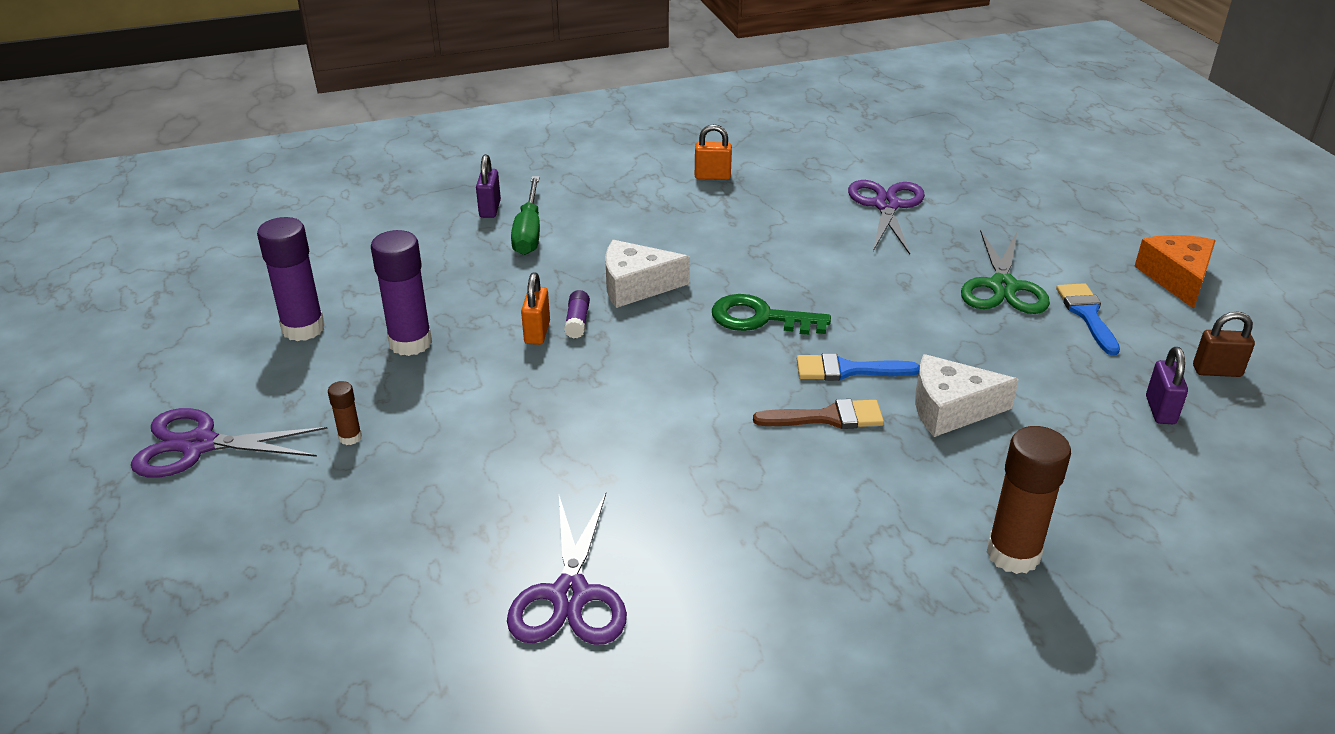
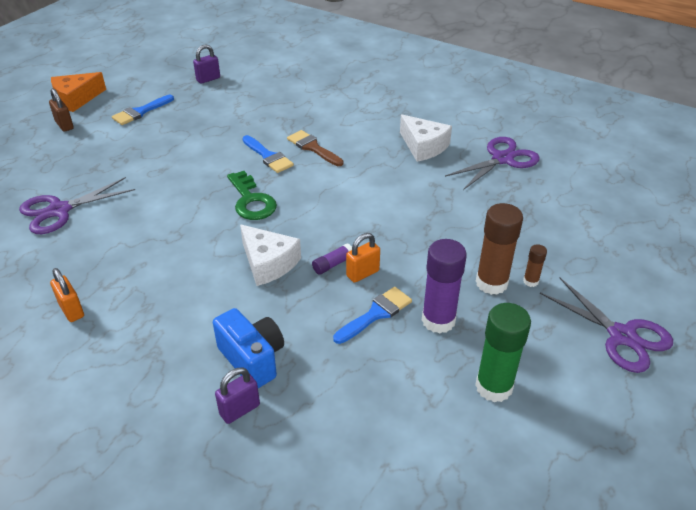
camera: 130 degrees left, 5 degrees up
(303, 328) = (494, 387): purple glue stick -> green glue stick
(476, 313) = (376, 314): none -> blue brush
(528, 232) = (252, 359): green screwdriver -> blue camera
(950, 409) = (266, 121): white cheese -> white cheese (423, 146)
(1002, 287) = (134, 140): green scissors -> none
(1013, 554) = (342, 84): brown glue stick -> brown glue stick (491, 283)
(1216, 371) = (161, 74): brown padlock -> brown padlock (64, 125)

